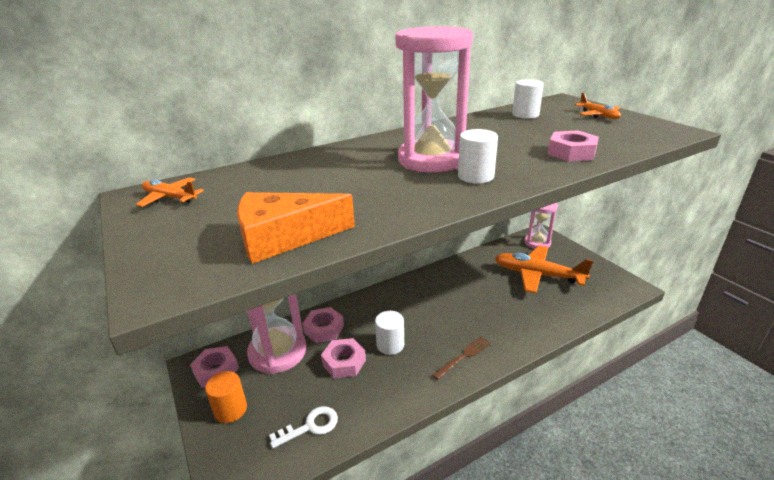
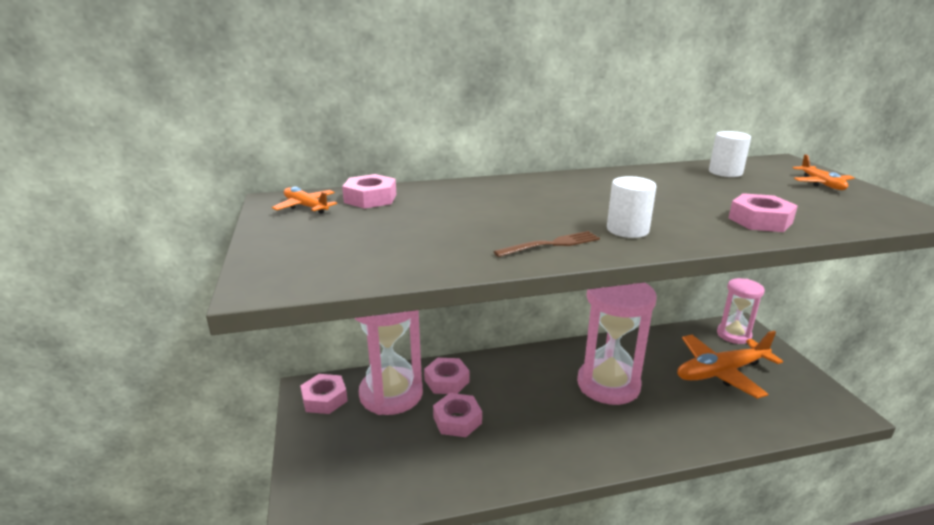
camera: 15 degrees right, 5 degrees down
(230, 410) = (327, 440): orange cylinder -> none
(232, 180) = (370, 198): none -> pink nut
(284, 237) = (395, 258): orange cheese -> none
(310, 426) = (401, 477): white key -> none
(390, 345) = (514, 413): white cylinder -> none
(431, 160) = (585, 206): pink hourglass -> pink hourglass (608, 385)
(463, 356) = (596, 445): brown fork -> brown fork (551, 244)
(537, 275) = (721, 372): orange plane -> orange plane turned 60 degrees counterclockwise

